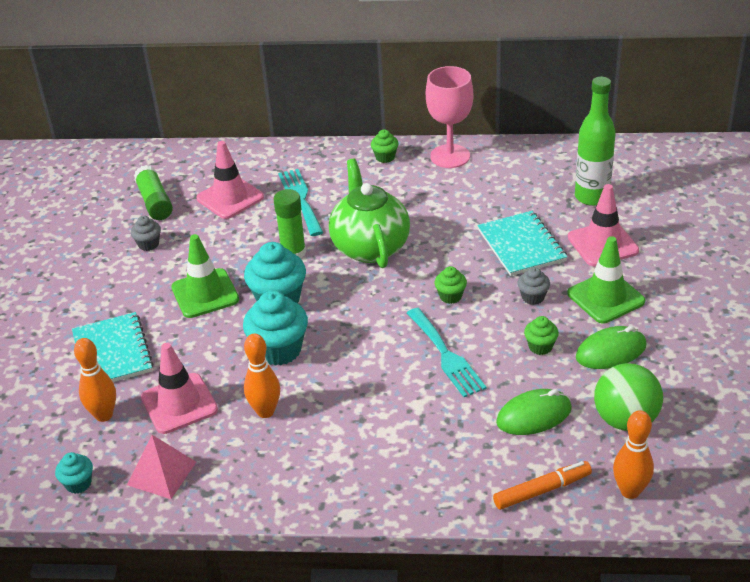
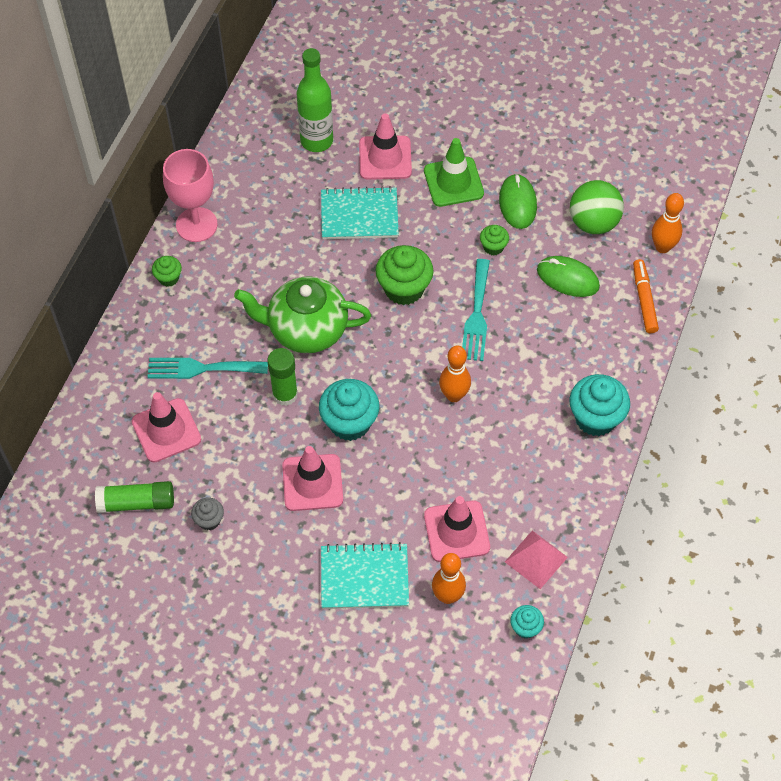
camera: 75 degrees left, 20 degrees up
(205, 294) = (312, 482): green traffic cone -> pink traffic cone
(265, 411) = (492, 465): orange bowling pin -> orange bowling pin (454, 395)
(279, 350) = (419, 438): turquoise cupcake -> turquoise cupcake (595, 418)
(446, 355) = (477, 315): turquoise fork -> turquoise fork turned 105 degrees clockwise
(450, 296) = (404, 289): green cupcake -> green cupcake, size x1.92
(533, 297) = (431, 231): grey cupcake -> none
(534, 416) = (567, 278): green mouse -> green mouse turned 60 degrees counterclockwise

